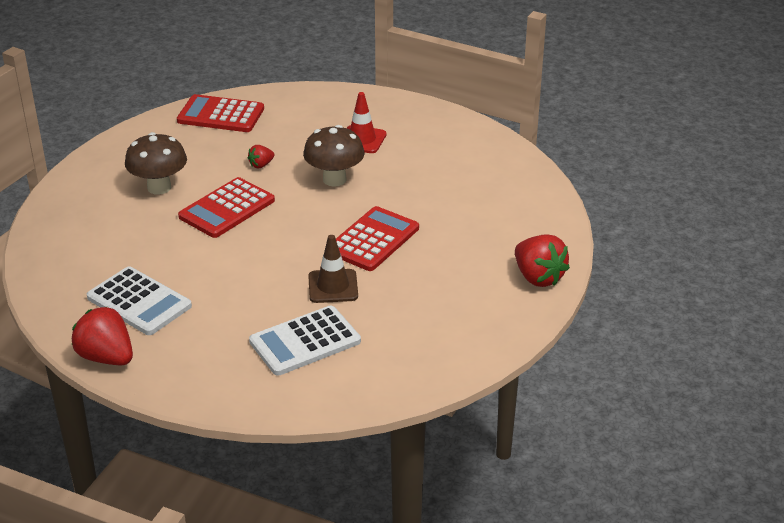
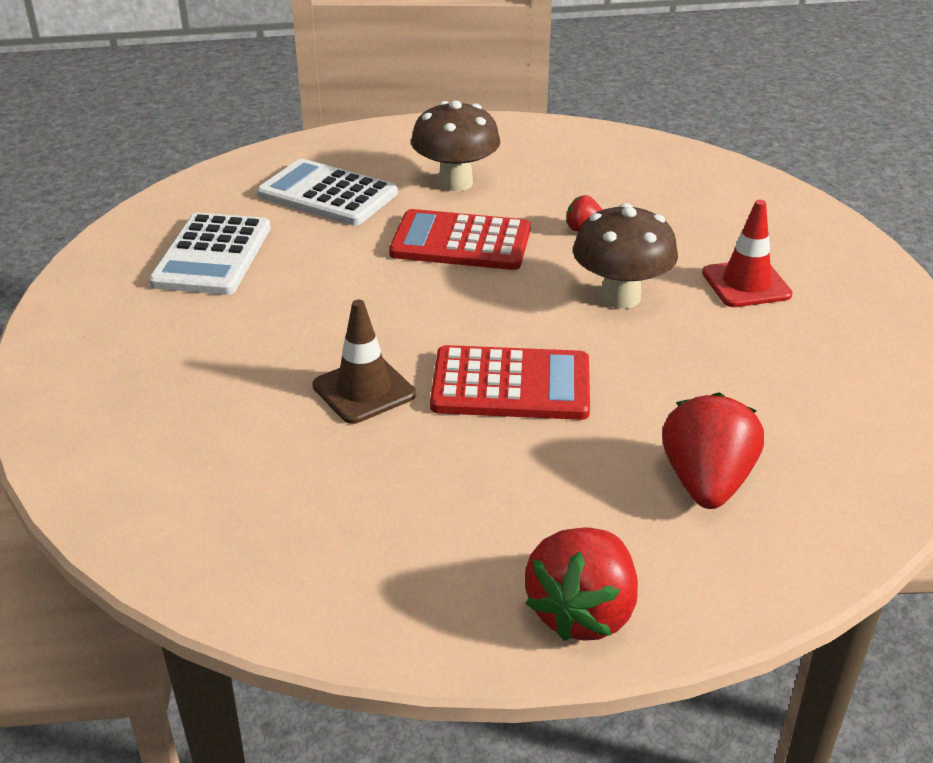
camera: 60 degrees right, 0 degrees up
(106, 357) = (88, 275): red strawberry -> red strawberry (706, 483)
(221, 115) = (657, 164): red calculator -> none
(305, 341) = (215, 413): white calculator -> white calculator (327, 194)

